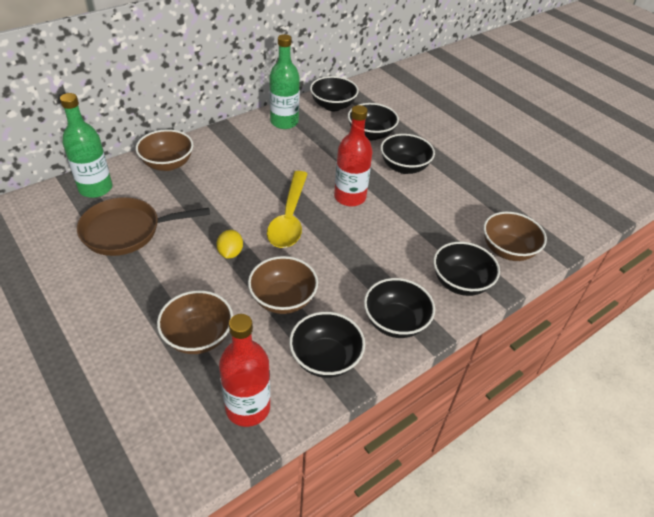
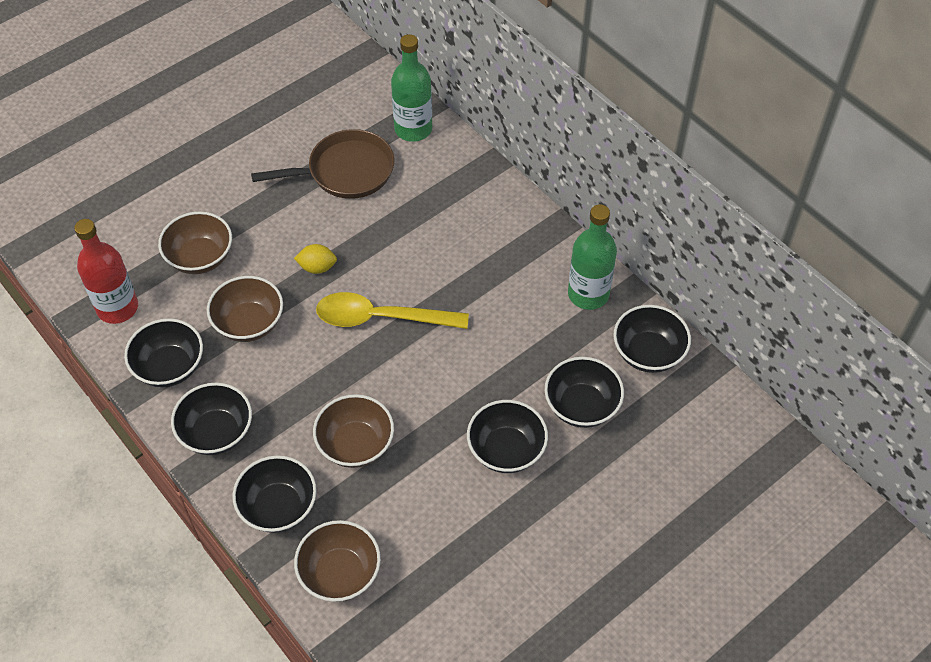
camera: 90 degrees right, 10 degrees up
(127, 231) = (345, 171): brown pan -> brown pan turned 90 degrees clockwise
(167, 164) = (468, 183): brown bowl -> brown bowl (355, 444)
(350, 197) = (429, 382): red bottle -> none

